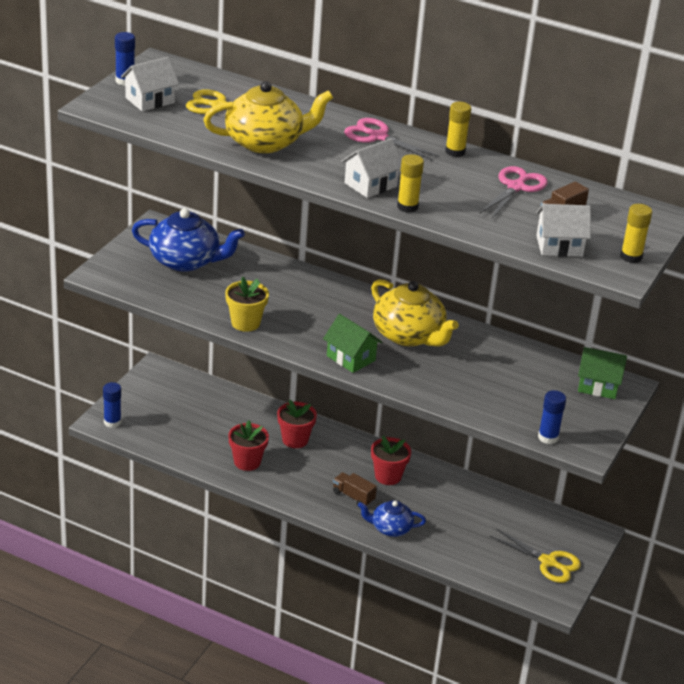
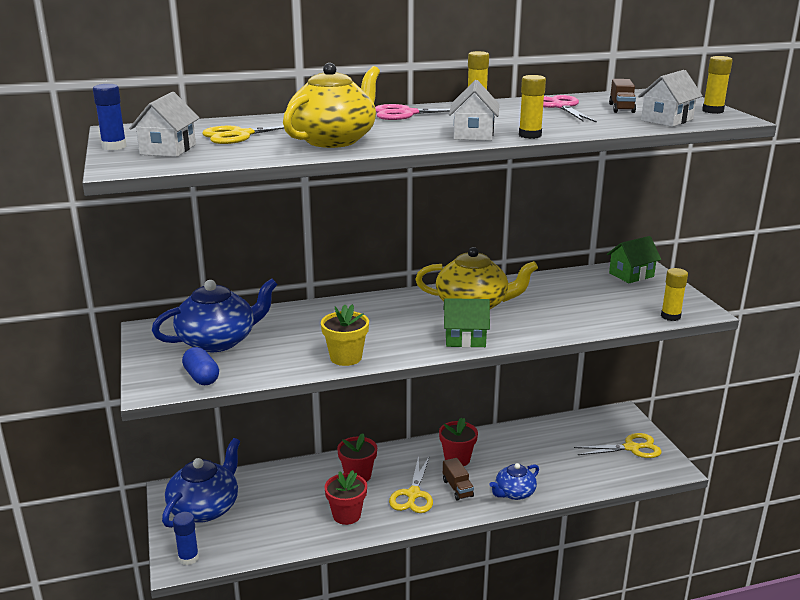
camera: 40 degrees left, 10 degrees down
(137, 283) = (201, 377): none -> blue capsule
(163, 395) = (205, 508): none -> blue teapot
(314, 479) = (413, 494): none -> yellow scissors
(353, 496) = (457, 488): brown truck -> brown truck turned 105 degrees counterclockwise
(548, 437) = (670, 316): blue glue stick -> yellow glue stick

